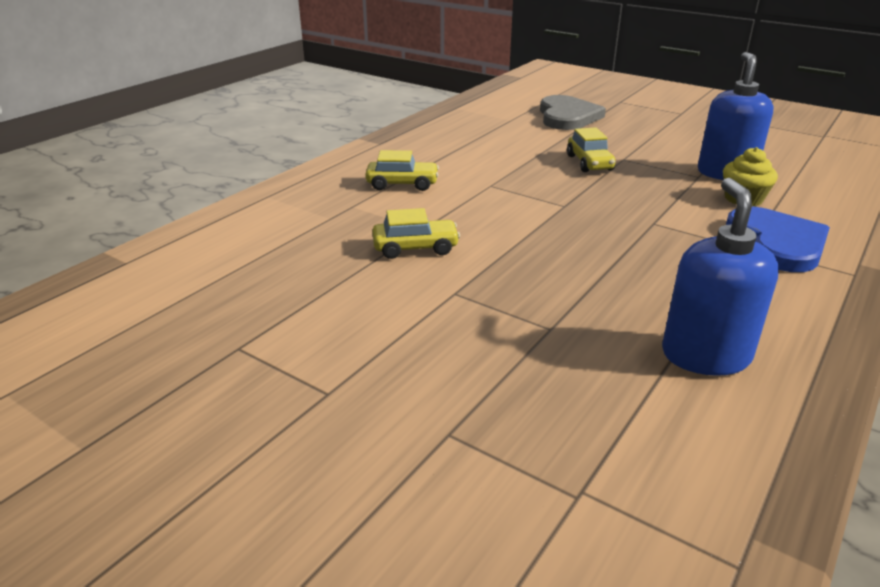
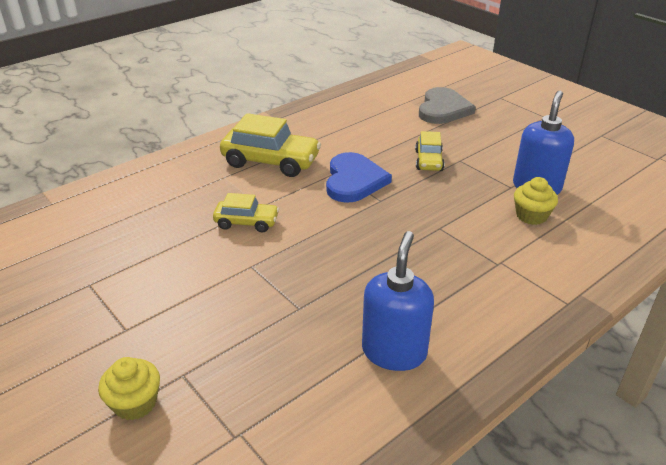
camera: 15 degrees right, 5 degrees up
(402, 184) = (271, 161): yellow car -> yellow car, size x1.73
(402, 483) = (135, 403): none -> yellow cupcake
(777, 243) = (526, 263): blue heart -> blue heart (354, 180)

